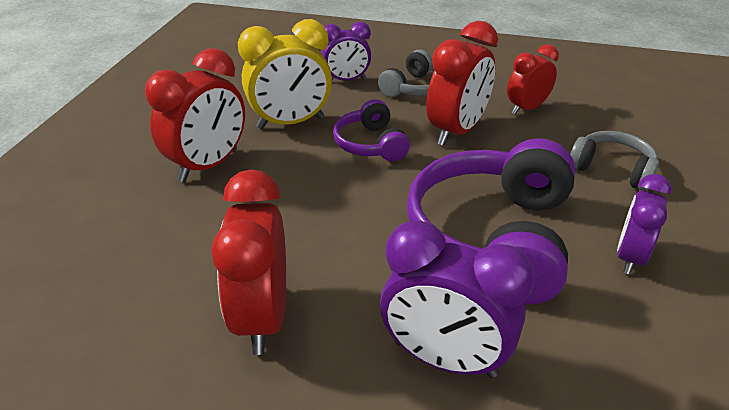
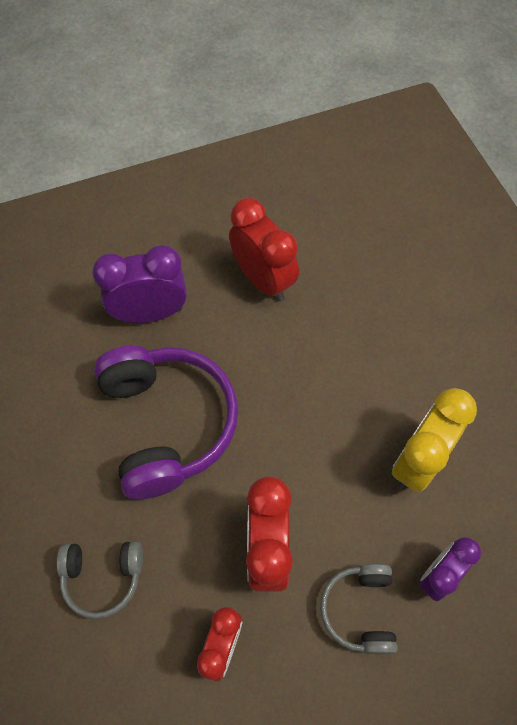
camera: 145 degrees right, 25 degrees up
(208, 165) = (421, 367): red clock -> none
(371, 144) = (327, 475): purple headphones -> none
(629, 257) = (65, 462): purple clock -> none

